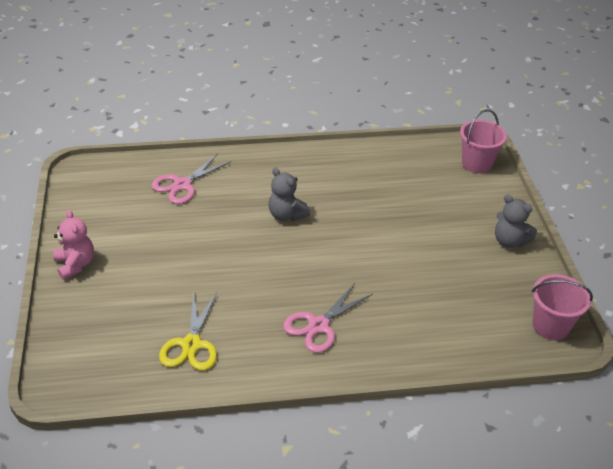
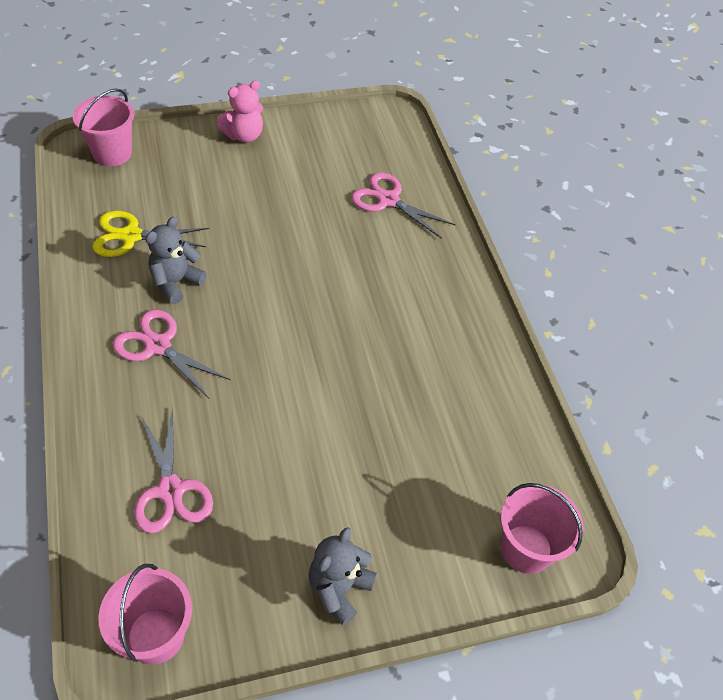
camera: 80 degrees right, 10 degrees up
(71, 361) = (112, 153): none -> pink bucket
(286, 215) = (351, 303): grey teddy bear -> grey teddy bear (176, 282)
(447, 318) = (171, 490): none -> pink scissors

